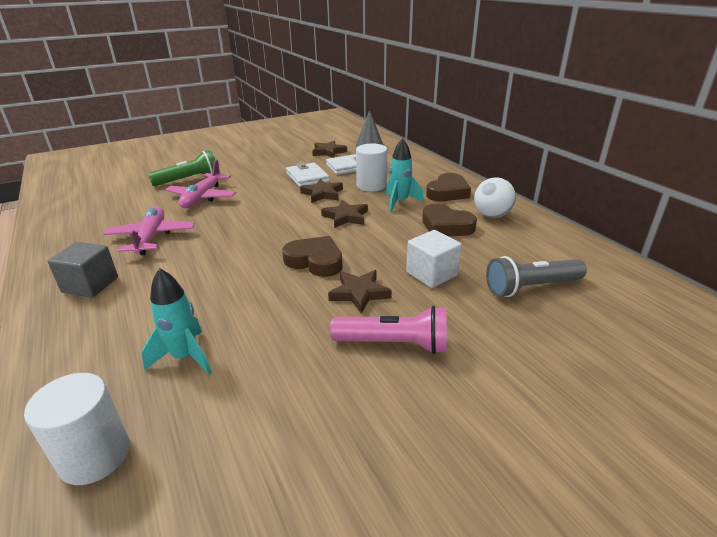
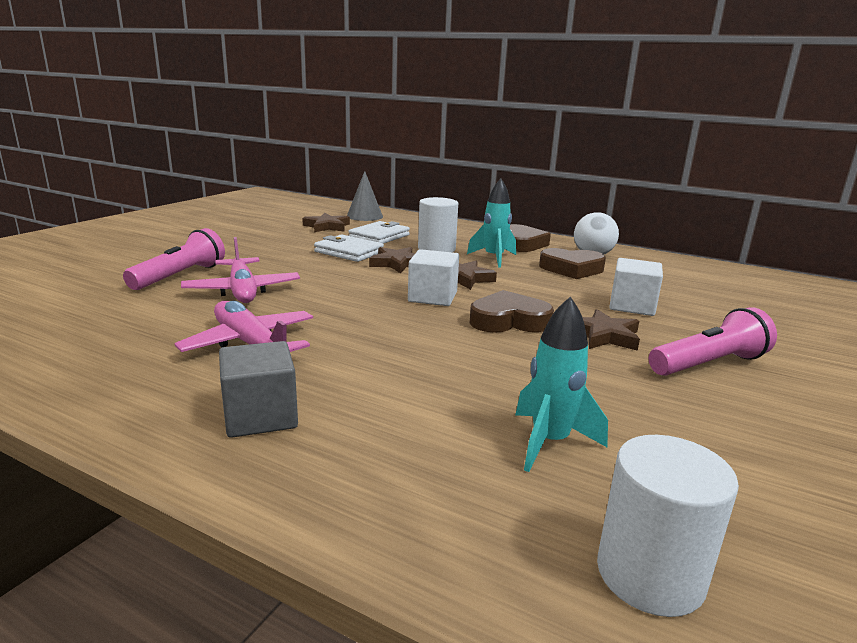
camera: 35 degrees left, 10 degrees down
(189, 180) = (180, 276): green flashlight -> pink flashlight
(299, 228) = (432, 297): none -> white cube
(531, 287) = (718, 298): grey flashlight -> none

